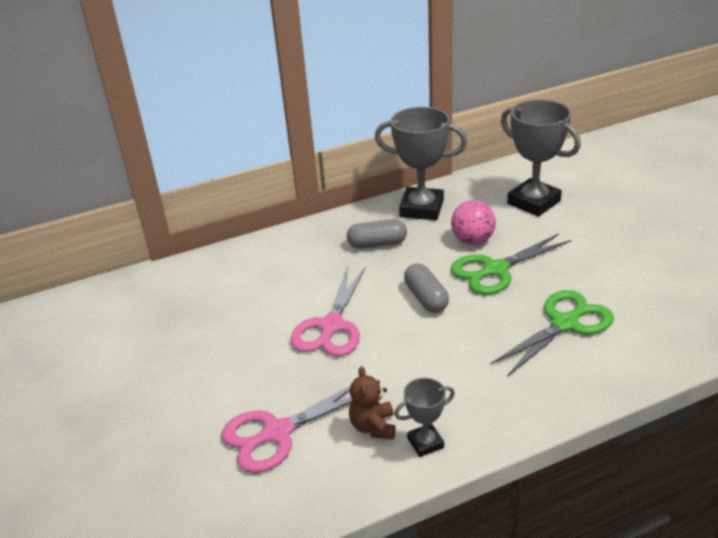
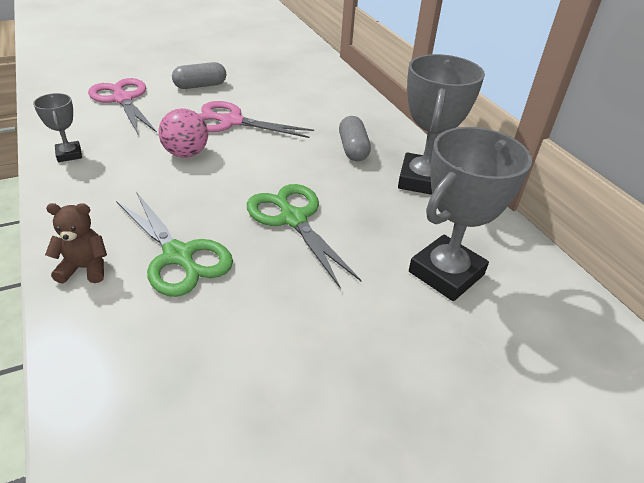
camera: 85 degrees right, 5 degrees up
(373, 427) = (103, 134): brown teddy bear -> brown teddy bear (85, 268)
(426, 298) = (255, 170): grey capsule -> grey capsule (200, 86)
(472, 240) = (355, 209): pink ball -> pink ball (186, 153)

